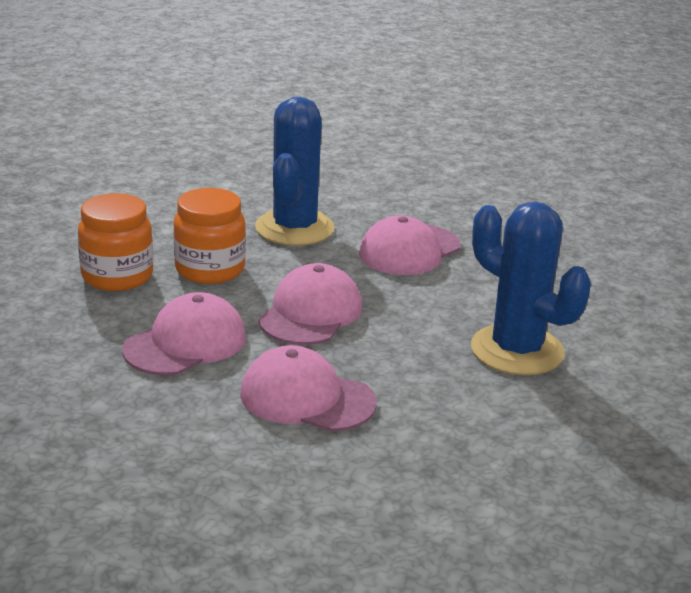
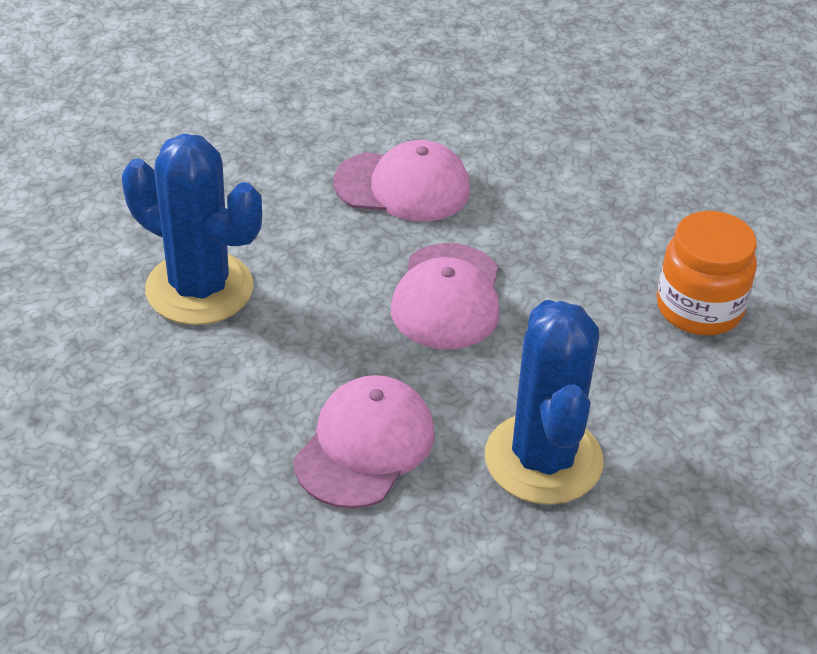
camera: 165 degrees right, 15 degrees up
(185, 343) = (555, 227): pink cap -> none
(210, 269) = (603, 345): orange jar -> none

